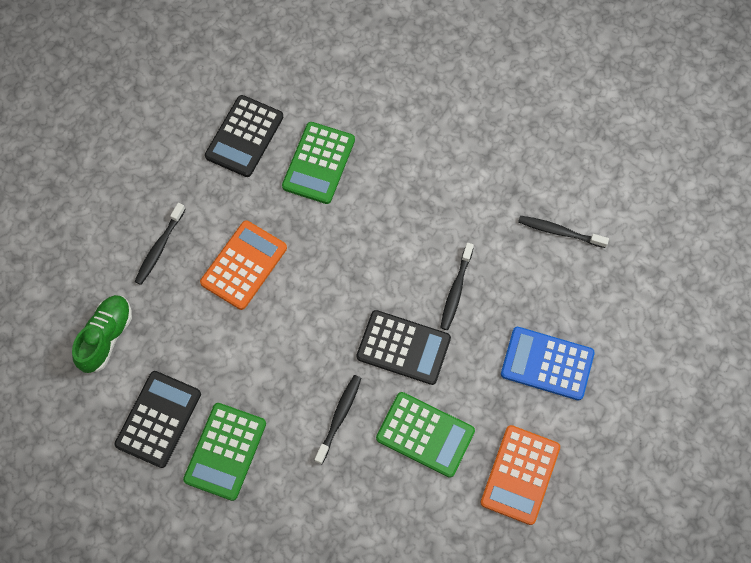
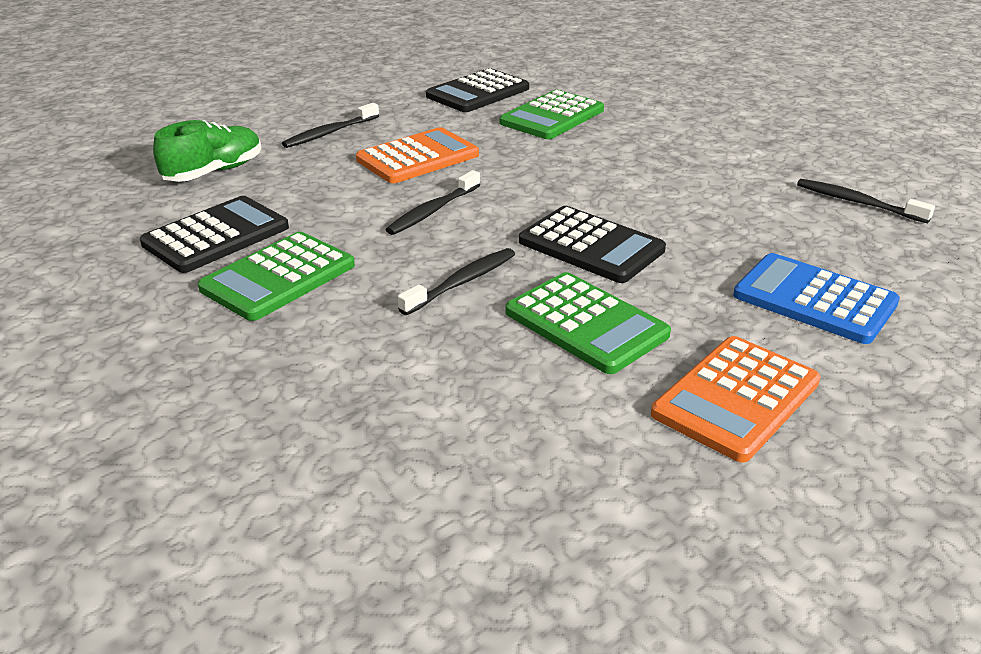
camera: 20 degrees right, 35 degrees down
(456, 290) = (689, 218): black toothbrush -> black toothbrush (433, 211)

